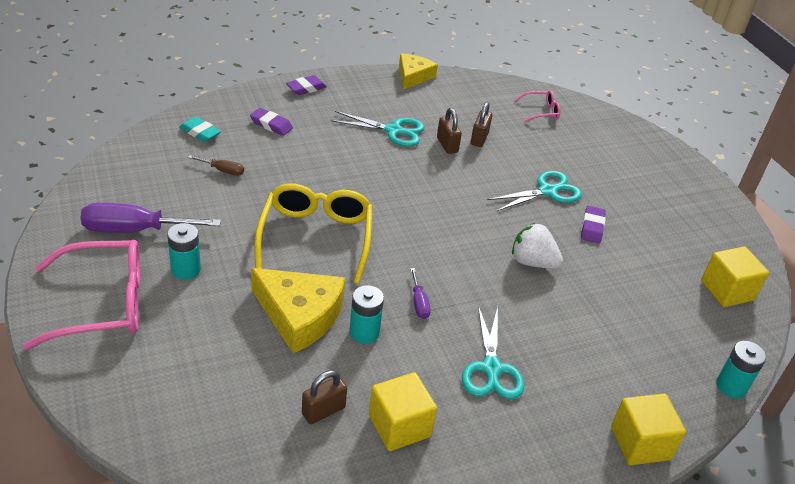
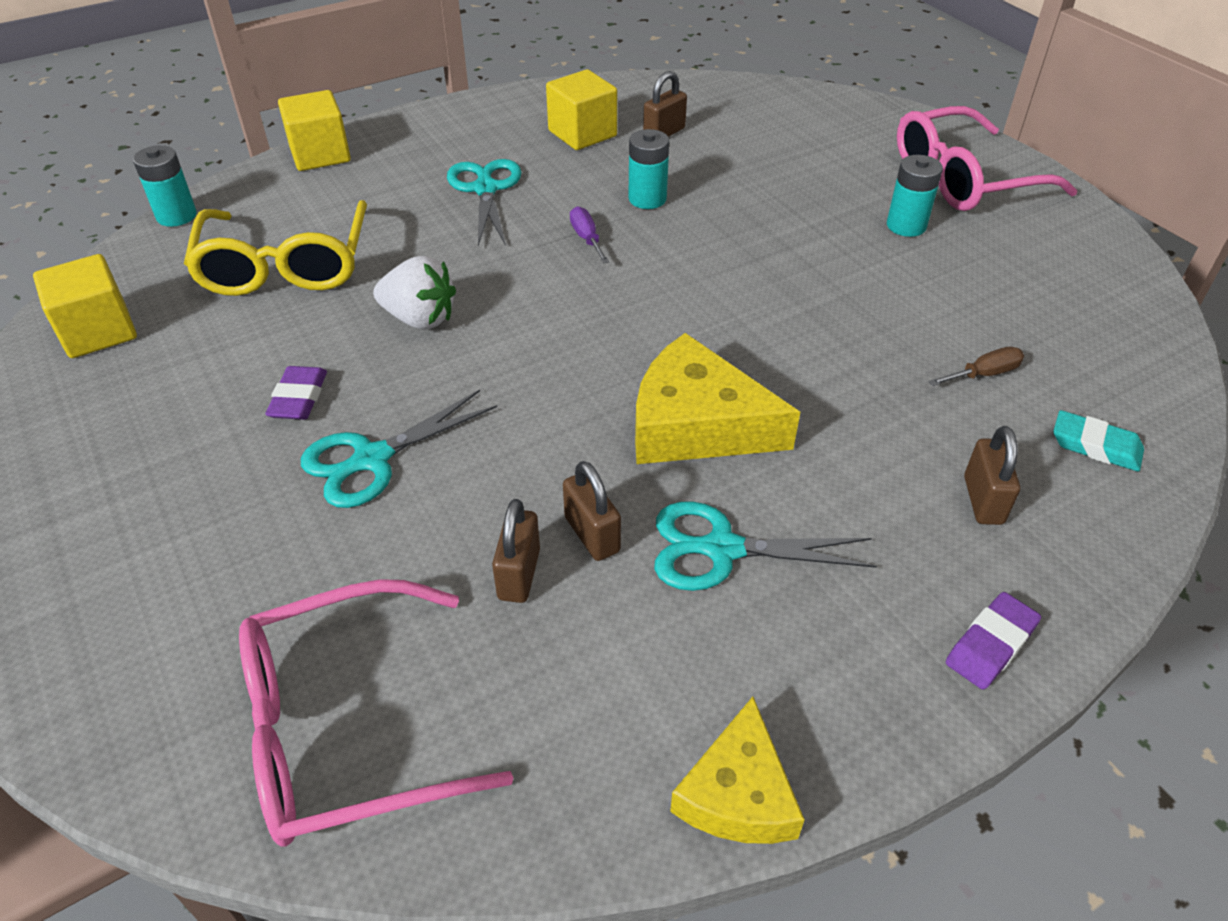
camera: 175 degrees right, 5 degrees up
(135, 230) = (1017, 259): purple screwdriver -> none
(223, 171) = (984, 374): brown screwdriver -> brown screwdriver turned 150 degrees clockwise
(271, 125) = (983, 500): purple eraser -> brown padlock
(299, 315) = (733, 203): yellow cheese -> yellow cheese (696, 424)
(316, 238) = (764, 294): yellow glasses -> yellow glasses (285, 265)
(541, 111) = (346, 728): pink glasses -> pink glasses, size x2.10

